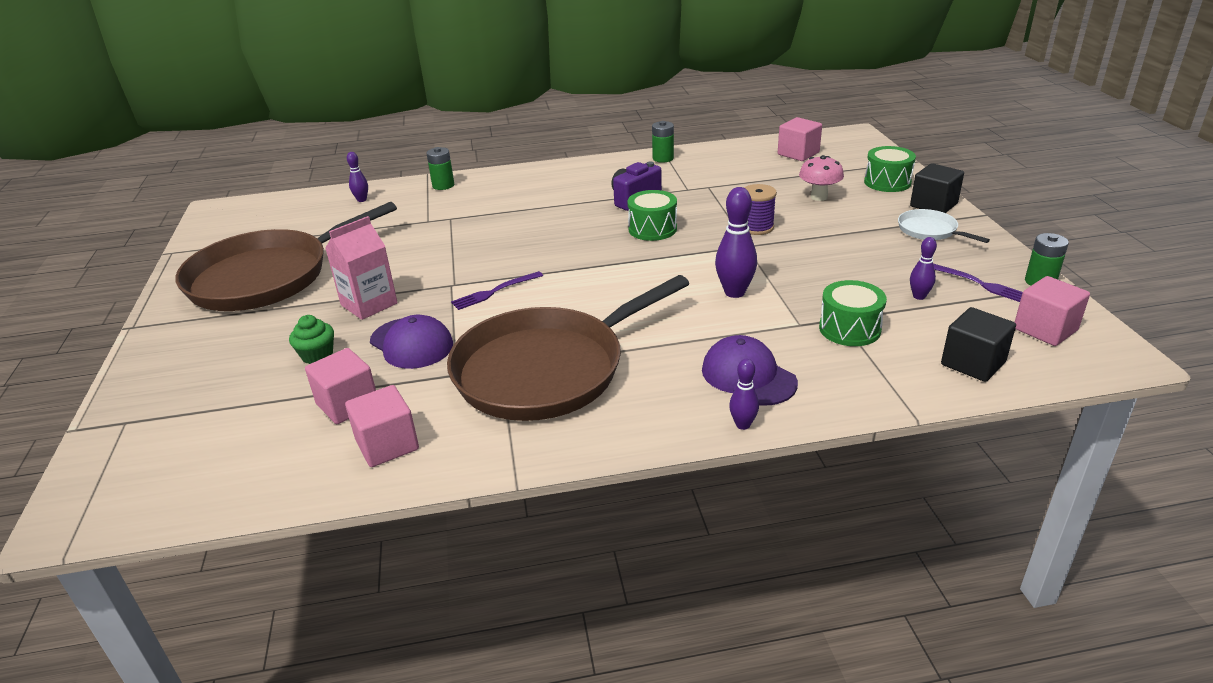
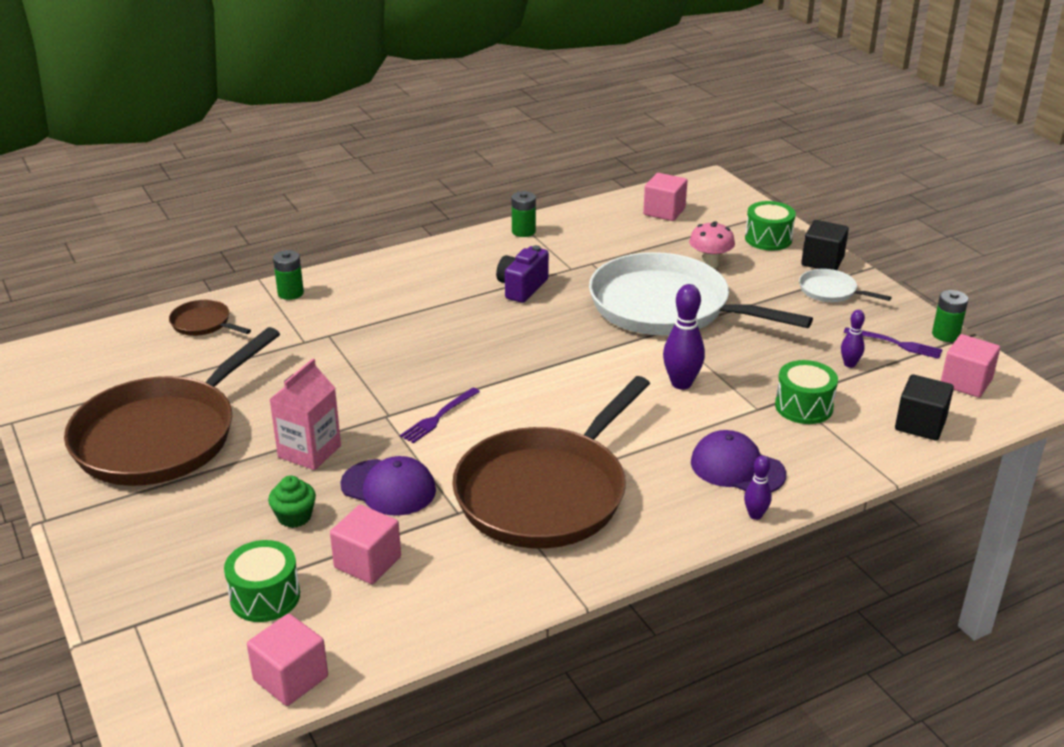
camera: 20 degrees left, 0 degrees up
(362, 200) = (203, 323): purple bowling pin -> brown pan
(387, 445) = (438, 594): pink cube -> pink cube (290, 678)
(652, 229) = (561, 322): green drum -> green drum (265, 597)
(756, 227) = (666, 307): purple spool -> white pan

